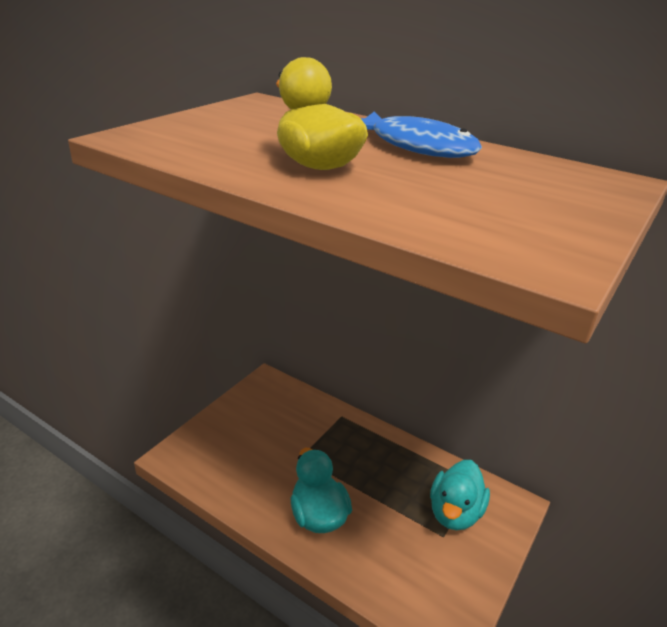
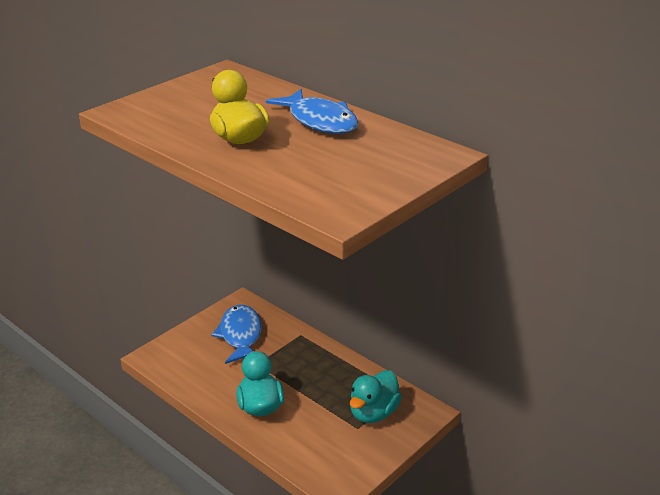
camera: 10 degrees right, 0 degrees up
(274, 421) = (240, 335): none -> blue fish

